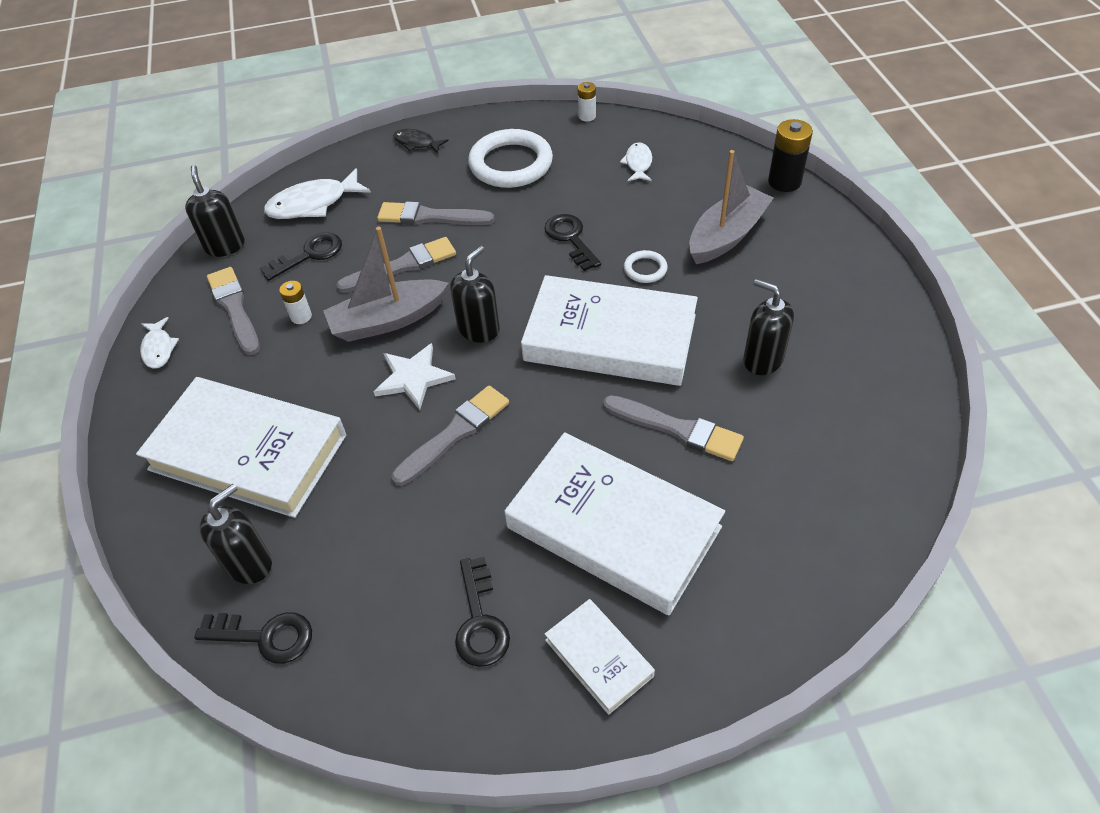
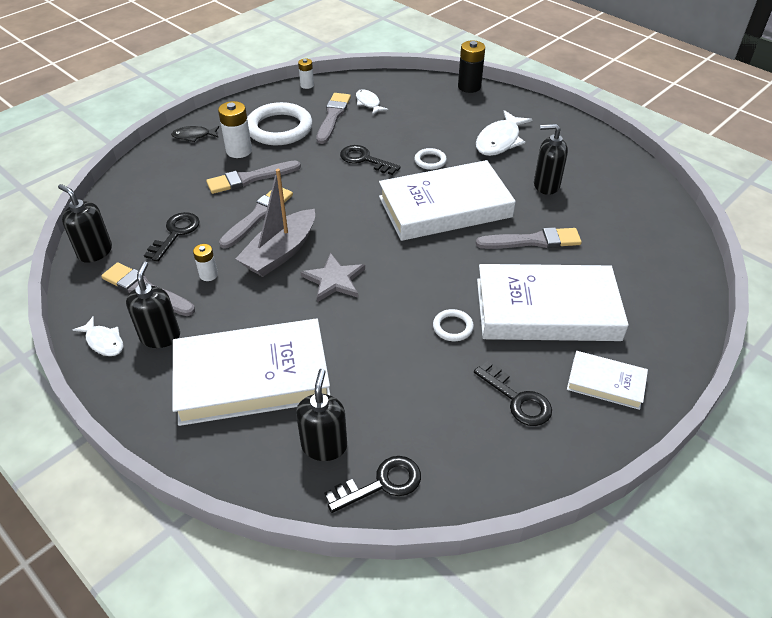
camera: 35 degrees left, 5 degrees down
(313, 204) = (145, 200): white fish -> white fish (499, 141)
(413, 377) = (334, 280): white star -> grey star
(446, 177) = (239, 151): none -> white battery
(455, 433) = (396, 301): grey brush -> grey brush (333, 116)
(479, 329) = (353, 234): black soap dispenser -> black soap dispenser (160, 336)
(487, 495) = (453, 327): none -> white ring
(726, 236) = (462, 126): grey boat -> none

